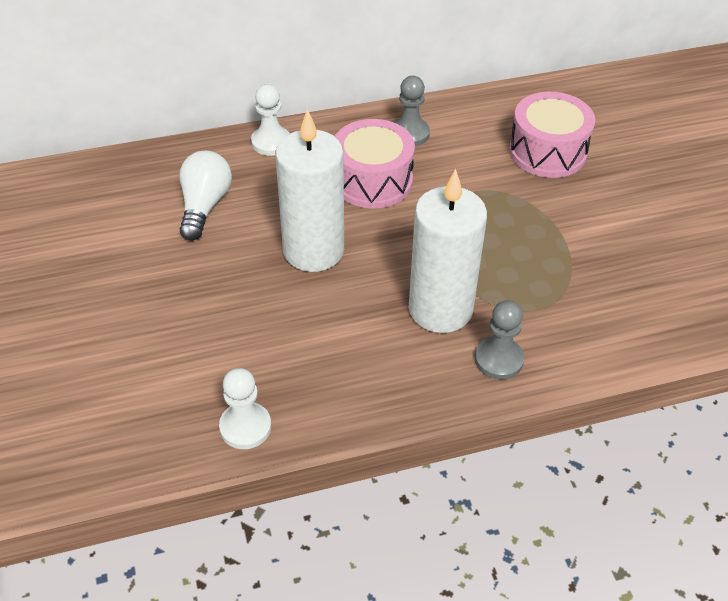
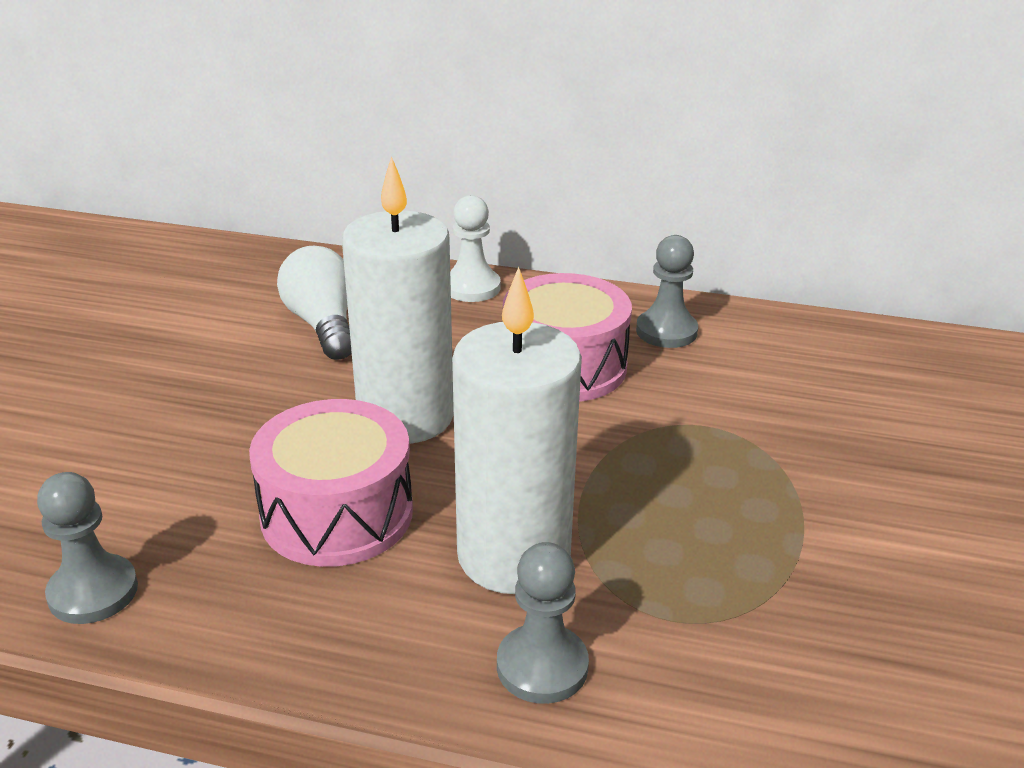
camera: 30 degrees right, 15 degrees down
(204, 206) = (323, 325): white light bulb -> white light bulb turned 60 degrees counterclockwise
(245, 427) = (93, 592): white pawn -> grey pawn
(547, 151) = (866, 414): pink drum -> pink drum (337, 513)

